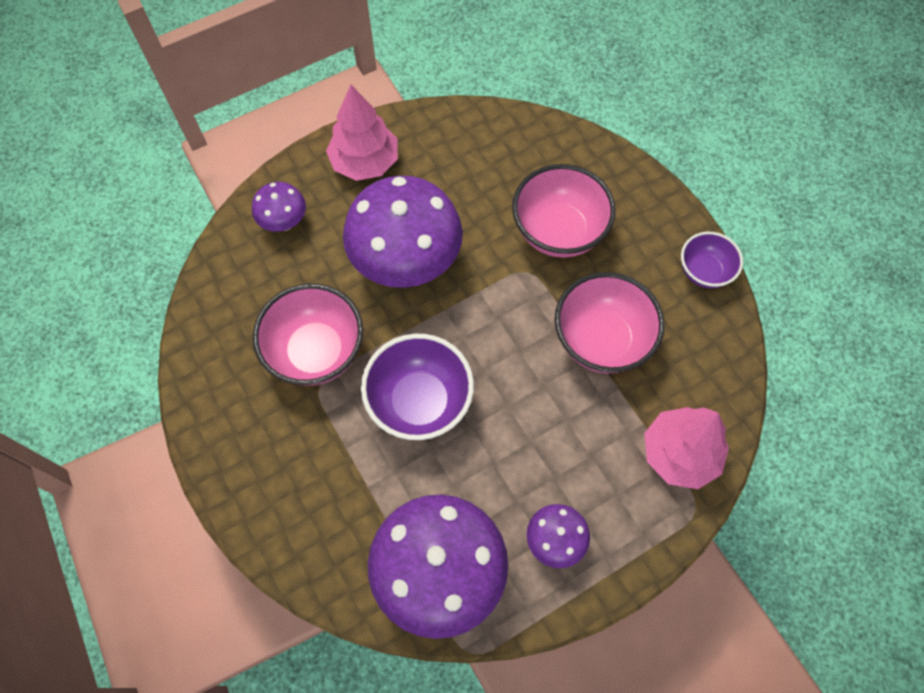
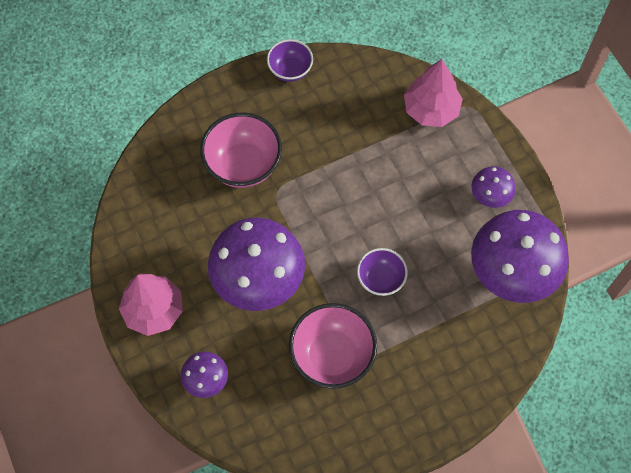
camera: 85 degrees left, 0 degrees up
(419, 402) = (380, 279): purple bowl -> purple bowl, size x0.60
(601, 340) = (340, 147): pink bowl -> none

